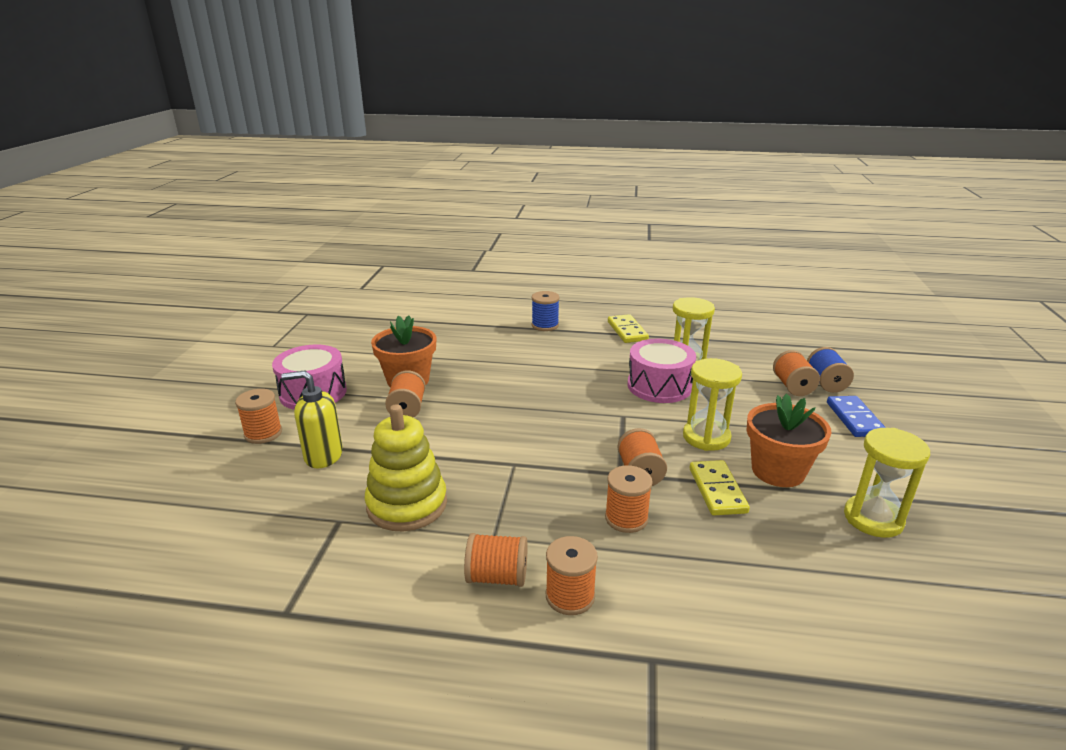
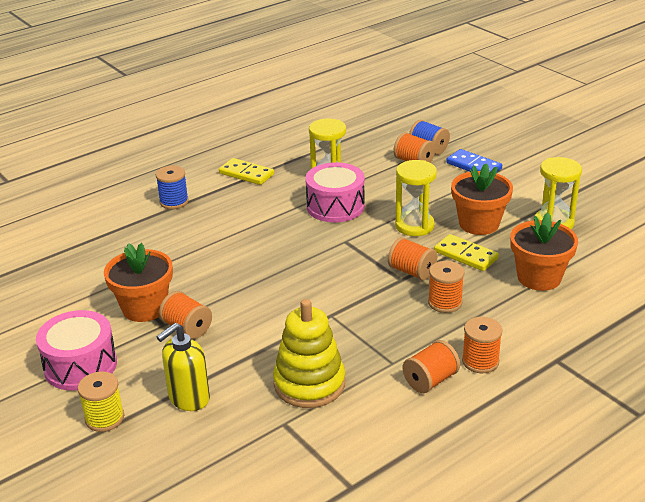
camera: 45 degrees left, 5 degrees up
(263, 433) = (104, 418): orange spool -> yellow spool
(767, 561) = (539, 277): none -> orange flower pot

